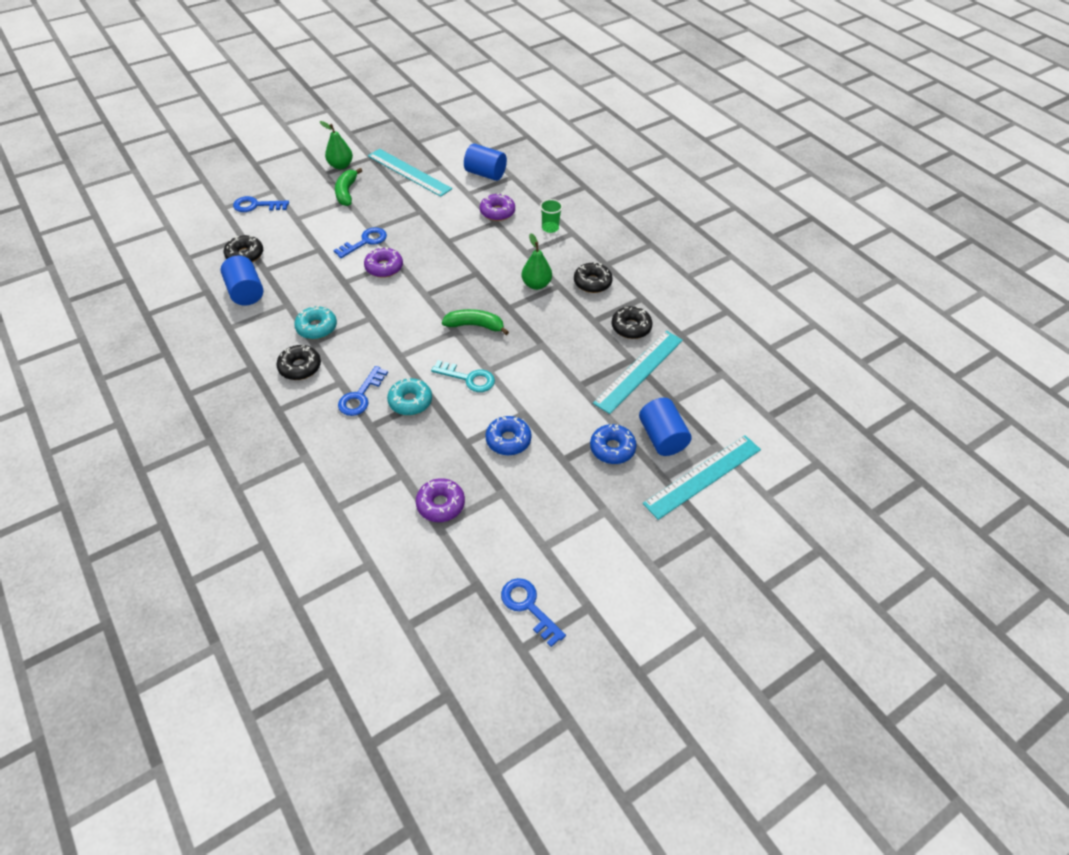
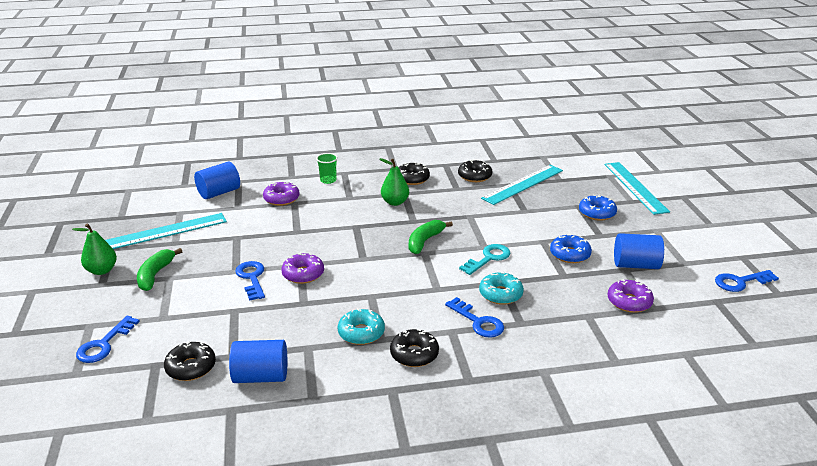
camera: 65 degrees left, 20 degrees down
(346, 192) = (155, 275): green banana -> green banana turned 75 degrees clockwise
(639, 371) = (523, 184): turquoise ruler -> turquoise ruler turned 75 degrees clockwise
(662, 437) = (594, 192): blue cylinder -> blue cylinder (635, 265)

